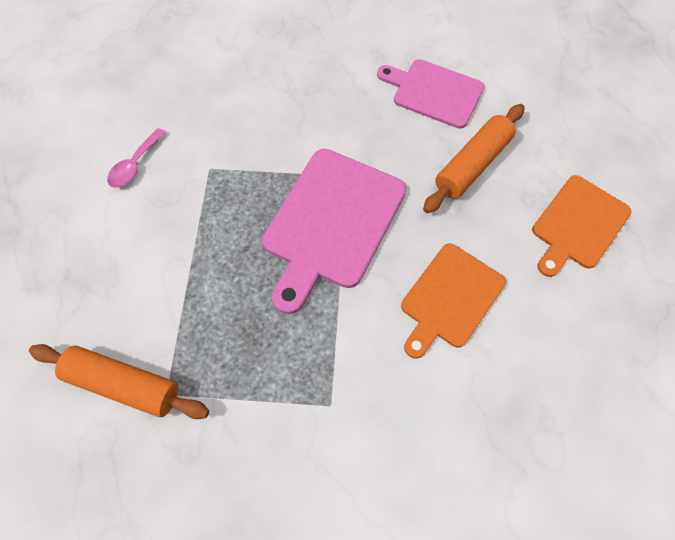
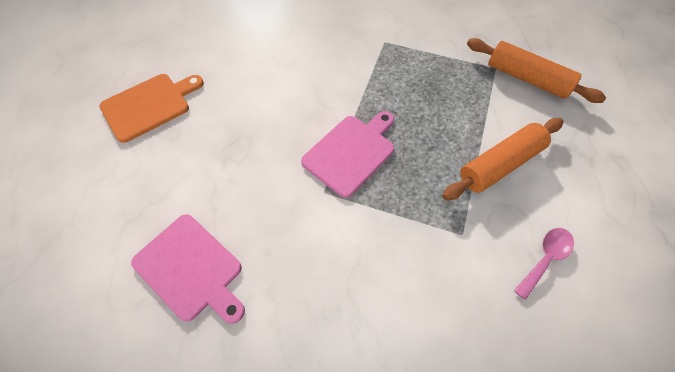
camera: 165 degrees left, 5 degrees down
(332, 223) = (351, 152): pink cutting board -> pink cutting board, size x0.66
(450, 298) = (279, 79): orange cutting board -> none
(472, 165) = (201, 175): orange rolling pin -> orange rolling pin (500, 164)

